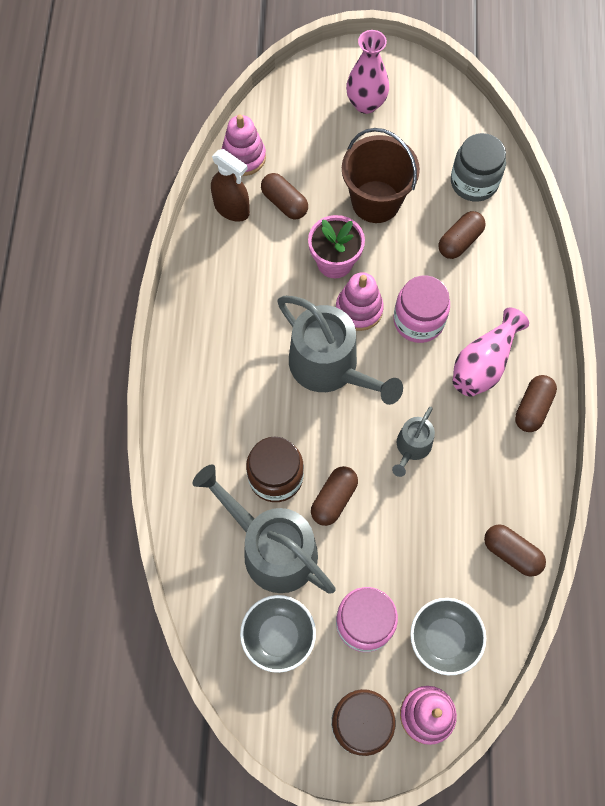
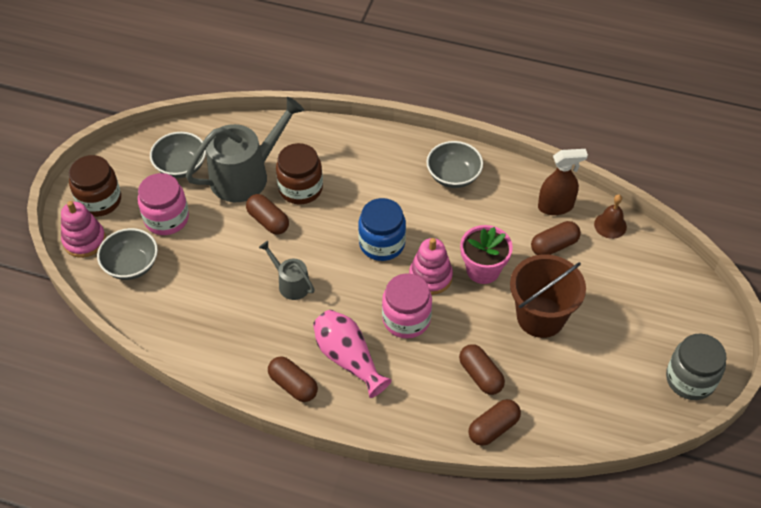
camera: 105 degrees right, 15 degrees down
(214, 315) = (453, 176): none -> grey bowl
(232, 209) = (555, 206): brown spray bottle -> brown spray bottle turned 150 degrees counterclockwise
(243, 157) = (610, 225): pink stacking toy -> brown bell
(330, 367) = (382, 243): grey watering can -> blue jar
(366, 104) = (658, 336): pink vase -> none
(474, 182) = (546, 407): grey jar -> grey jar (690, 379)
(511, 553) = (175, 330): brown capsule -> brown capsule (493, 428)

